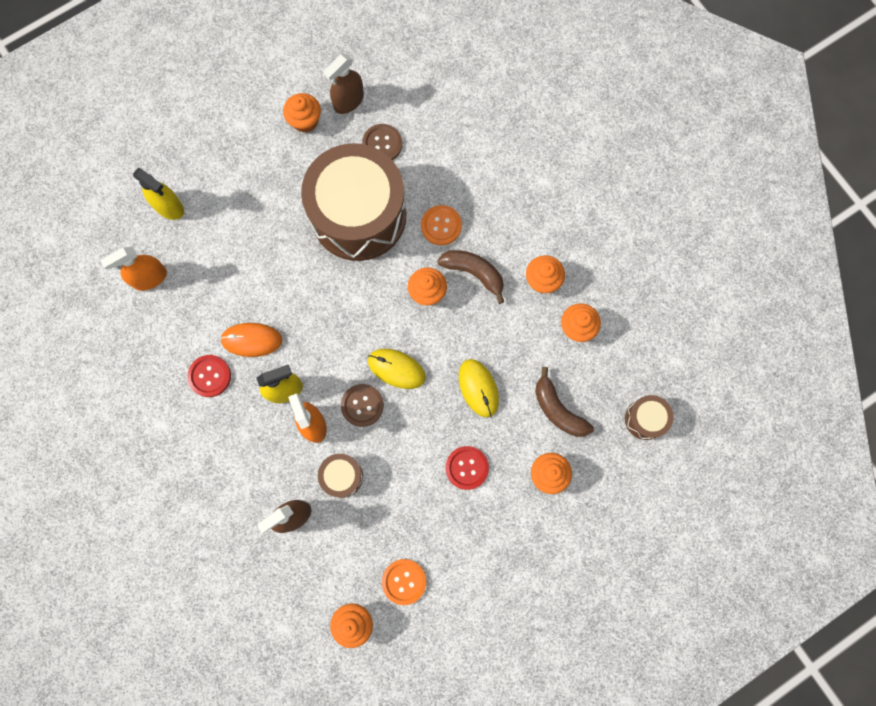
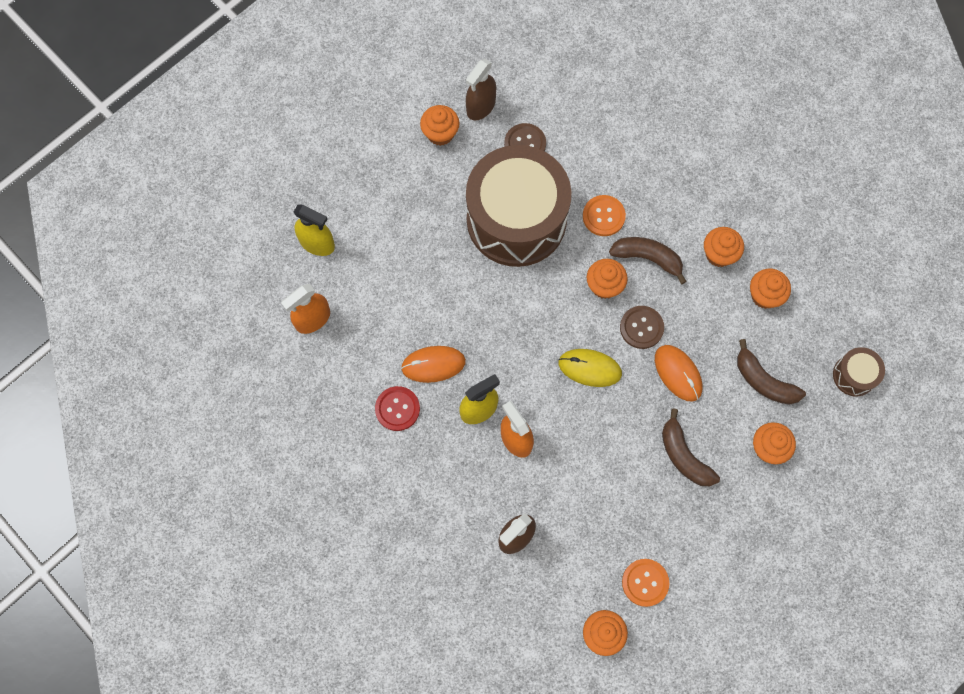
camera: 10 degrees left, 5 degrees down
(342, 476) = (557, 487): brown drum -> none
(362, 405) = (562, 411): brown button -> brown button (641, 327)
(467, 468) = (684, 456): red button -> brown banana
(478, 388) = (678, 373): yellow mouse -> orange mouse

